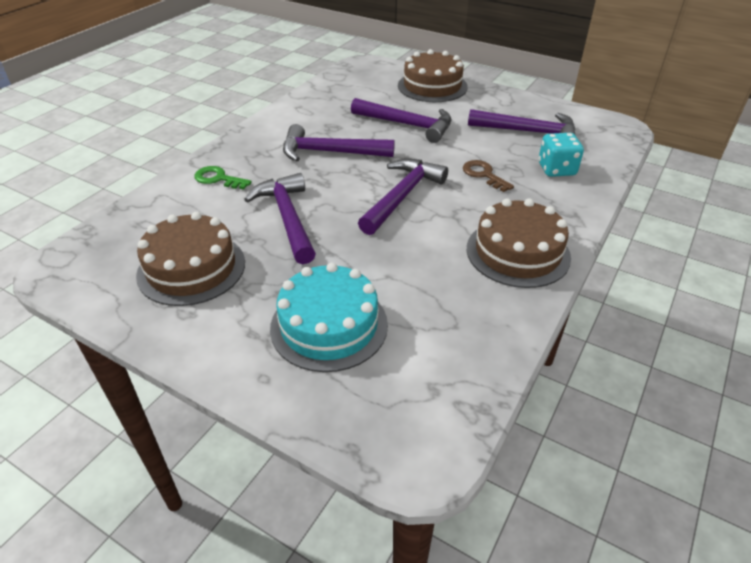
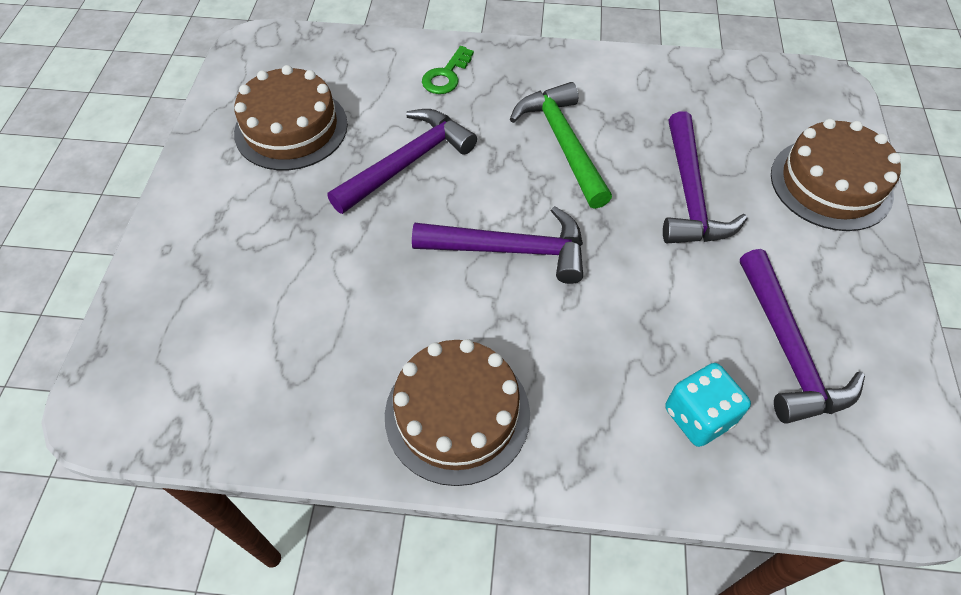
camera: 65 degrees right, 15 degrees up
(218, 179) = (446, 75): green key -> green key turned 150 degrees counterclockwise
(329, 152) = (562, 143): purple hammer -> green hammer
(329, 325) = (250, 269): turquoise cake -> none
(483, 175) = (619, 324): brown key -> none

